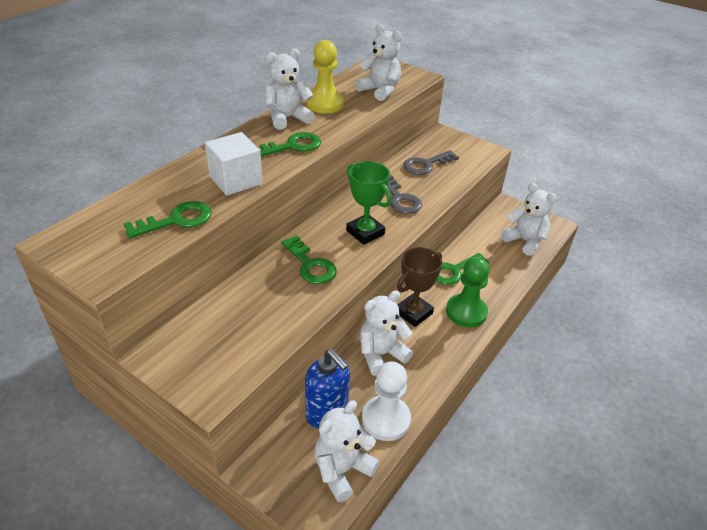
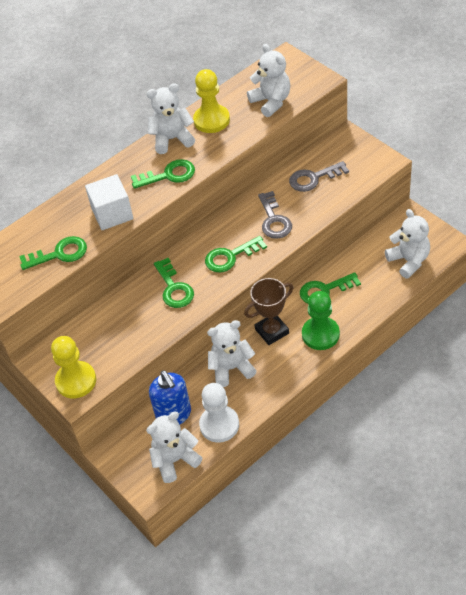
camera: 20 degrees right, 10 degrees up
(208, 376) = (76, 381): none -> yellow pawn
(365, 232) = (230, 257): green trophy -> green key

